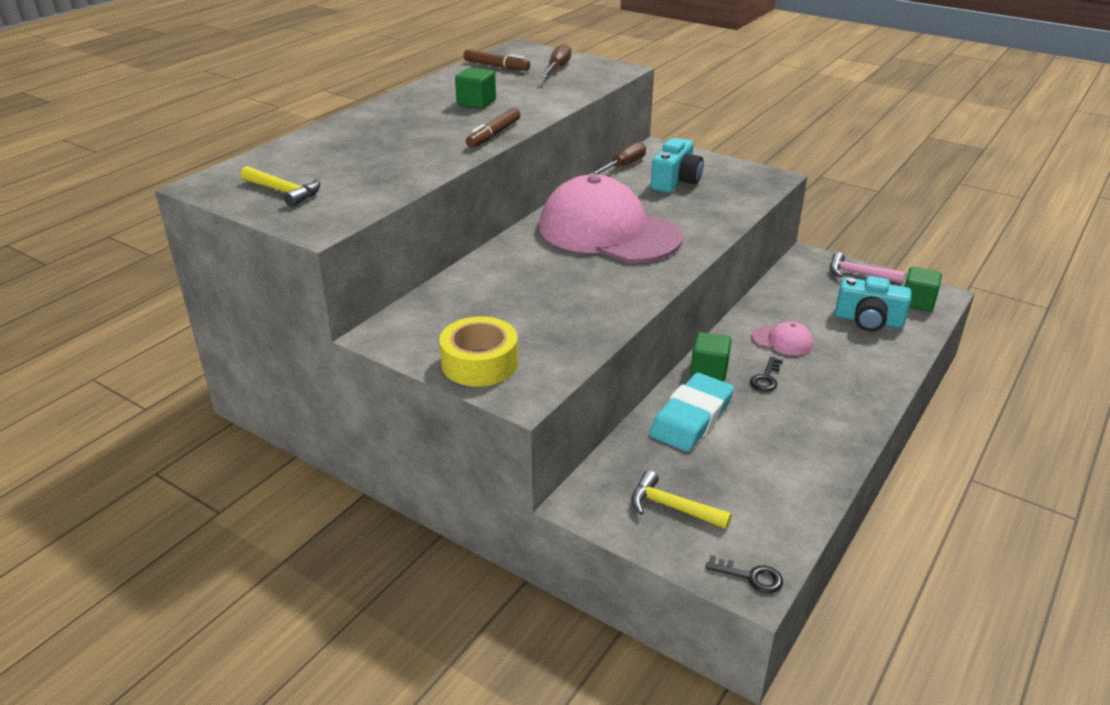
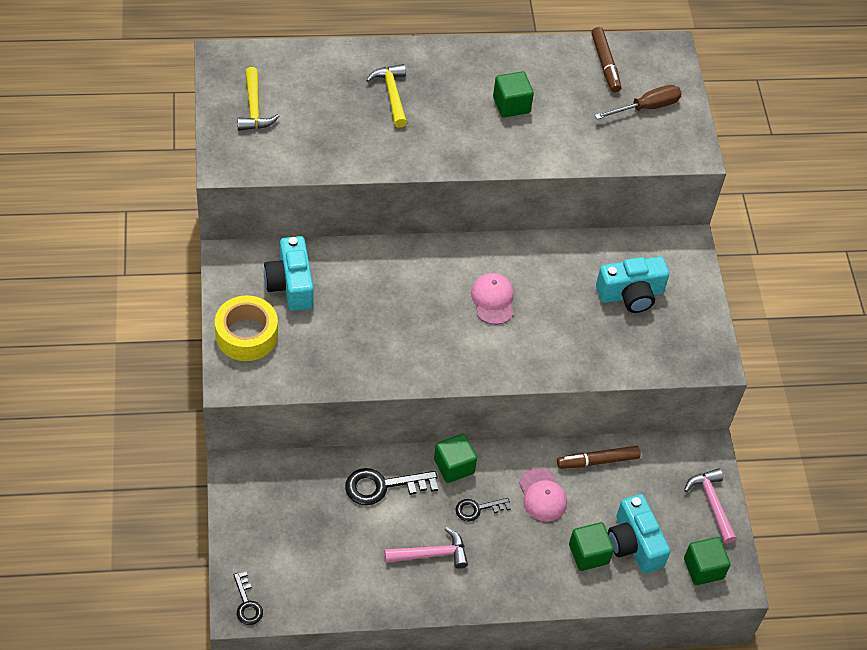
camera: 45 degrees right, 20 degrees up
(458, 314) = (290, 284): none -> turquoise camera
(494, 134) = (461, 157): brown marker -> brown marker (597, 461)
(609, 231) = (493, 300): pink cap -> pink cap, size x0.40
(623, 166) = (623, 241): brown screwdriver -> none
(672, 507) = (276, 526): yellow hammer -> yellow hammer (392, 94)
(691, 418) = (383, 486): turquoise eraser -> black key
(792, 425) = (431, 554): none -> pink hammer
(861, 345) = (588, 554): none -> green cube

